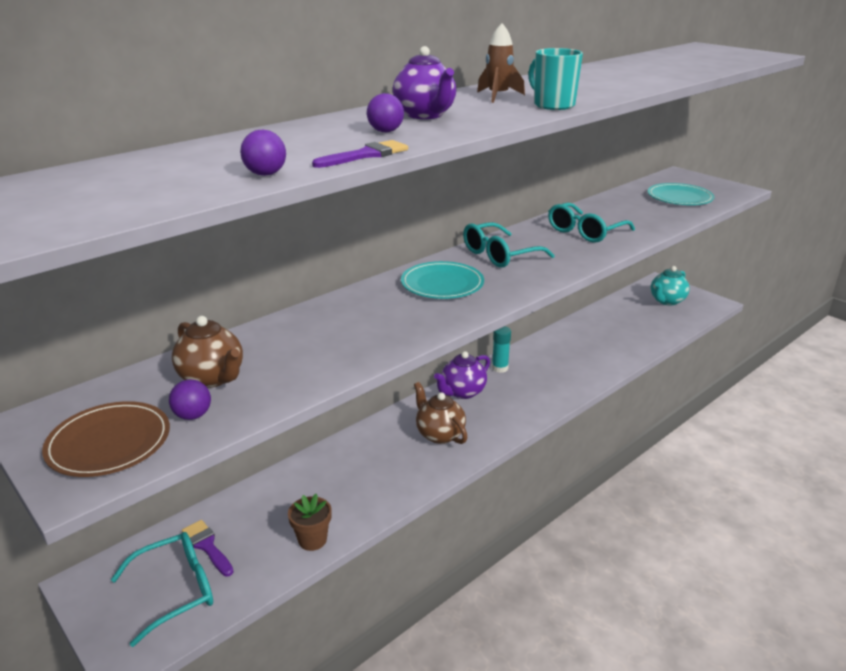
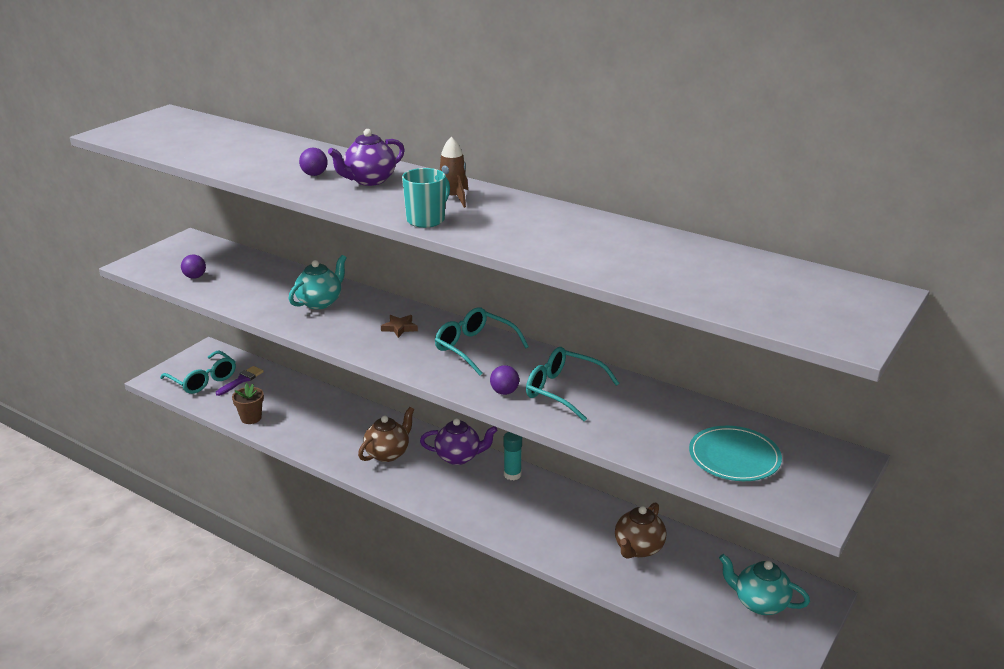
camera: 75 degrees right, 0 degrees up
(109, 443) = (168, 262): brown plate -> none
(212, 378) = (237, 273): brown teapot -> brown teapot (638, 548)
(265, 174) = (207, 160): purple ball -> purple ball (504, 392)
(352, 322) = (320, 302): none -> turquoise teapot
(366, 155) = (251, 177): purple brush -> none
(442, 284) = (399, 328): turquoise plate -> brown star
(462, 392) = (459, 457): purple teapot -> purple teapot turned 150 degrees clockwise

